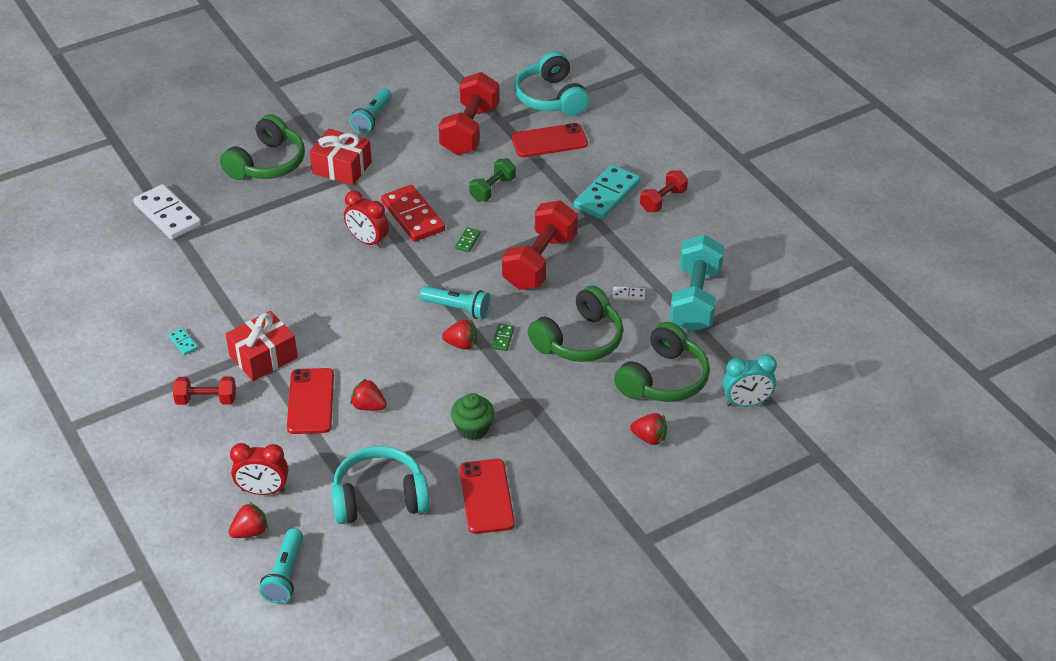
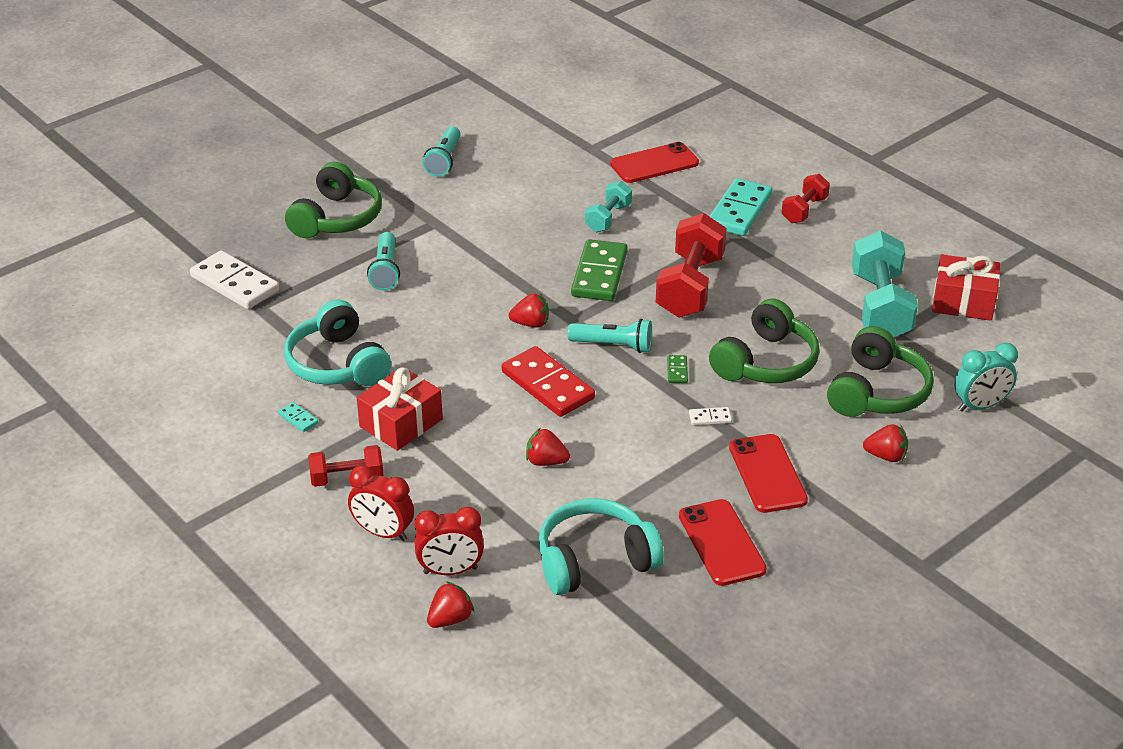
camera: 10 degrees left, 5 degrees down
(285, 574) = (510, 662): turquoise flashlight -> turquoise flashlight (385, 270)
(310, 401) = (474, 464): red phone -> red phone (767, 474)
(342, 168) = (426, 214): red gift -> red gift (963, 301)
(368, 241) = (483, 286): red clock -> red clock (383, 533)
(413, 216) = (526, 255): red domino -> red domino (547, 385)
(461, 344) = (631, 382): red strawberry -> red strawberry (531, 324)
(467, 241) = (599, 274): green domino -> green domino, size x2.36
(470, 130) = (560, 161): red dumbbell -> none
(473, 428) = (678, 471): green cupcake -> none
(492, 189) = (608, 218): green dumbbell -> turquoise dumbbell
(551, 98) = (639, 121): turquoise headphones -> turquoise headphones (337, 364)
(628, 295) = (803, 310): white domino -> white domino (710, 418)

